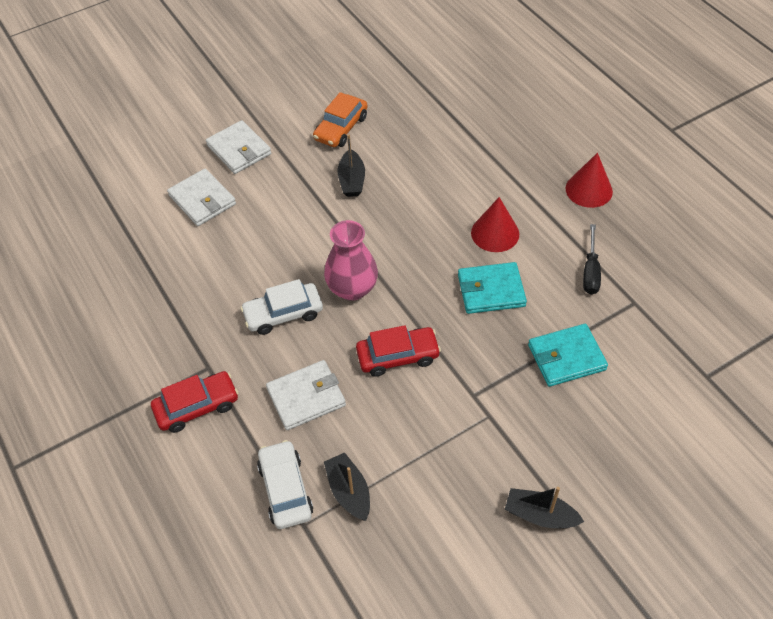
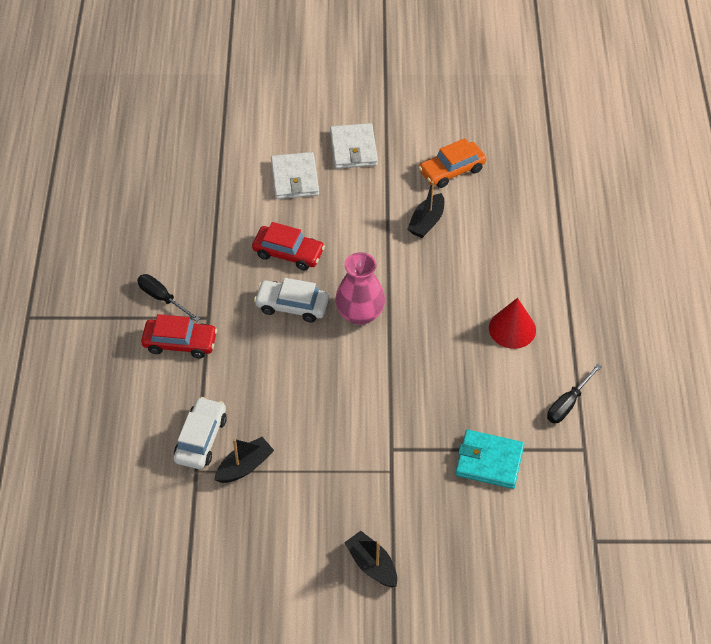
camera: 30 degrees right, 0 degrees up
(148, 373) = (162, 298): none -> black screwdriver
(306, 397) = (263, 379): white wallet -> none
(349, 491) = (245, 466): black boat -> black boat turned 45 degrees clockwise
(398, 356) = (355, 386): red car -> red car (288, 253)
(491, 290) = (470, 375): turquoise wallet -> none
(589, 190) = (625, 333): red cone -> none

